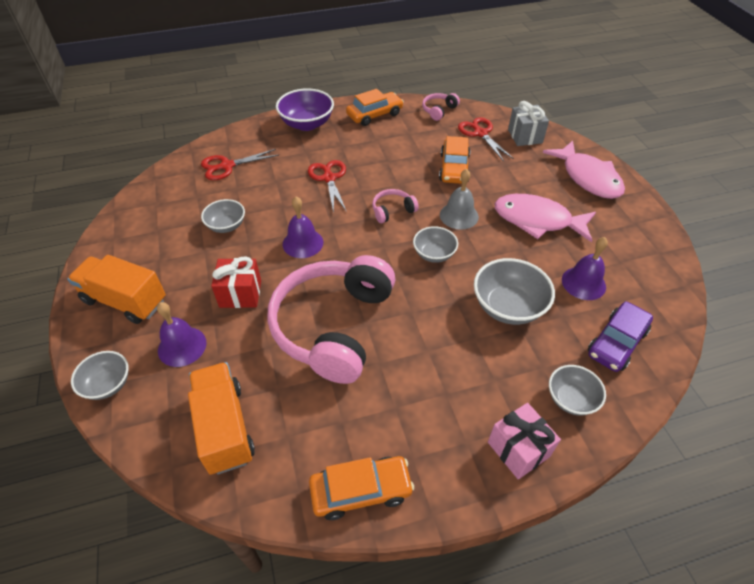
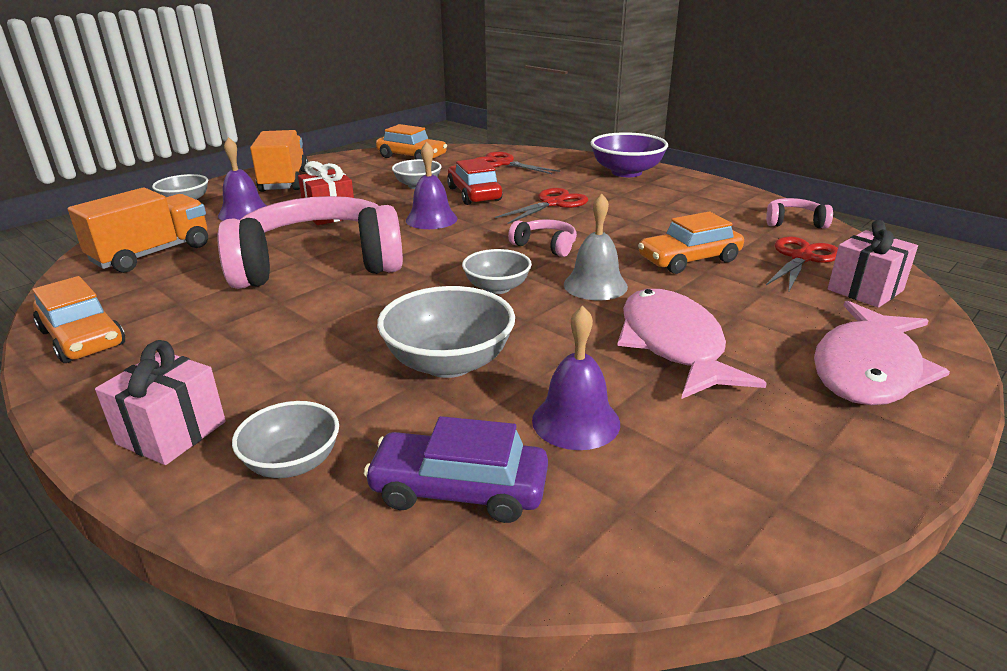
camera: 60 degrees right, 20 degrees down
(275, 205) = (474, 194): none -> red car
(374, 115) = (708, 194): orange car -> orange car (411, 157)
(525, 136) = (865, 290): grey gift -> pink gift

